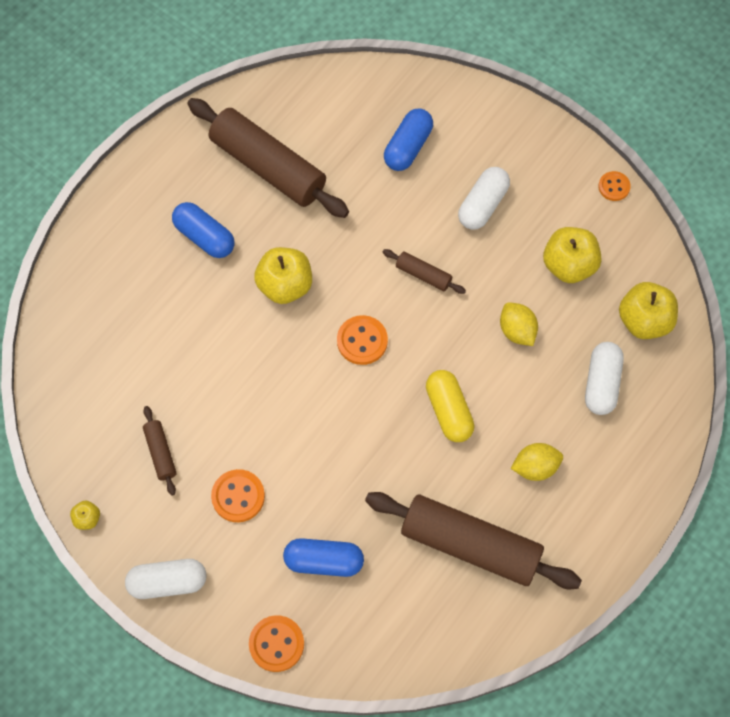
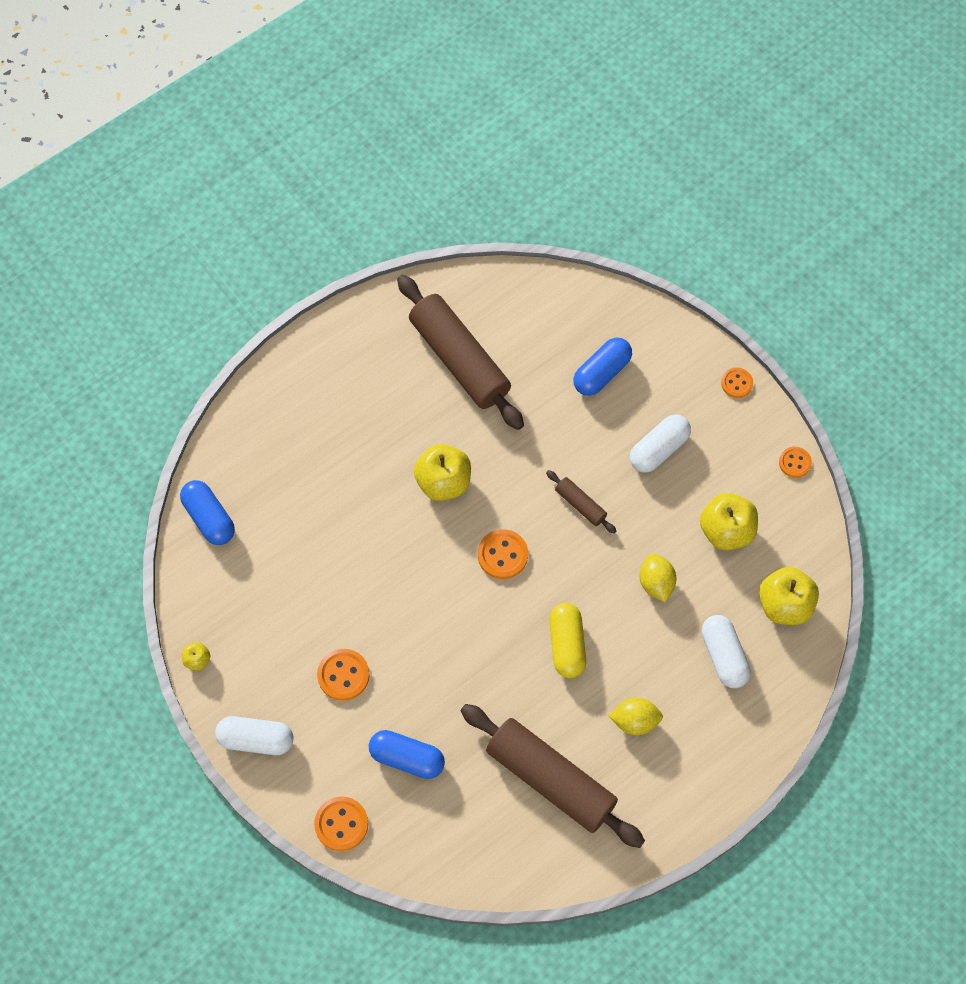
camera: 15 degrees right, 0 degrees up
(160, 453) = (281, 615): brown rolling pin -> none
(204, 237) = (379, 415): blue capsule -> blue capsule (209, 518)
(538, 127) = (736, 383): none -> orange button
(601, 384) = (723, 656): white capsule -> white capsule turned 45 degrees counterclockwise

